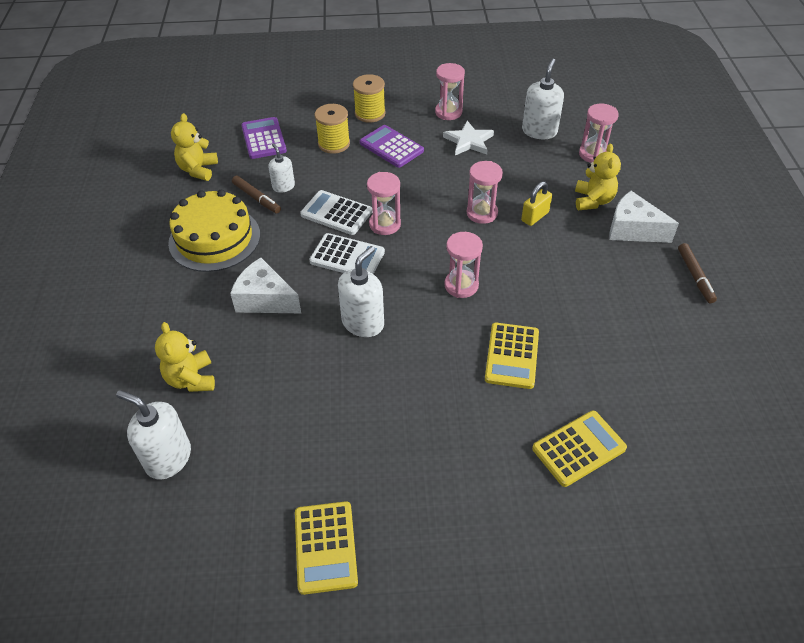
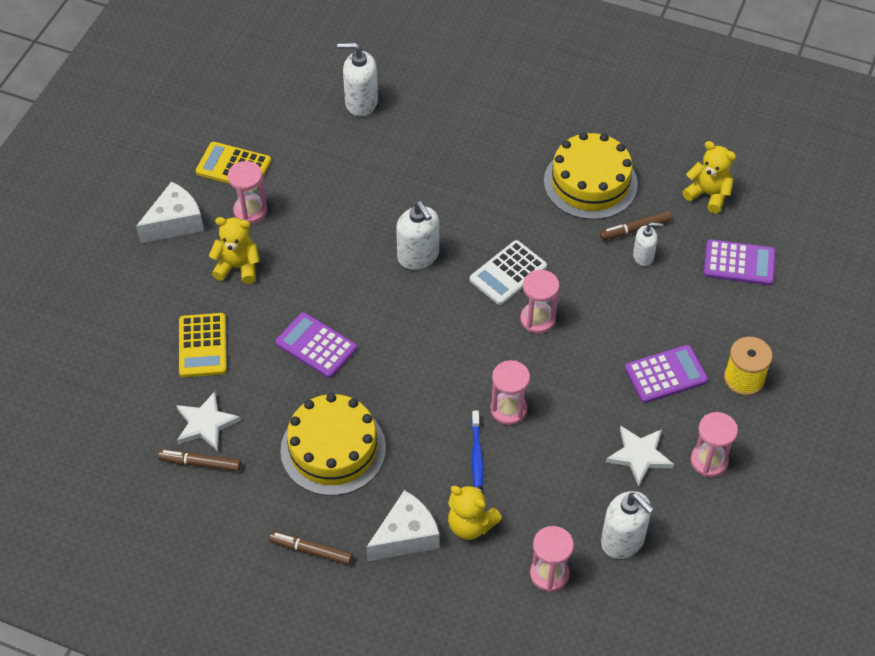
camera: 115 degrees right, 5 degrees up
(168, 458) = (361, 102): white soap dispenser -> white soap dispenser turned 135 degrees counterclockwise
(191, 379) = (427, 130): yellow teddy bear -> yellow teddy bear (238, 267)
(265, 299) = (488, 198): white cheese -> white cheese (175, 223)
(334, 144) = (698, 323): yellow spool -> none
(336, 213) = (576, 286): white calculator -> none
(461, 285) = (419, 346): pink hourglass -> pink hourglass (250, 211)
(512, 356) = (316, 346): yellow calculator -> purple calculator
(535, 216) = (476, 455): yellow padlock -> blue toothbrush
(601, 300) = (333, 449): none -> yellow cake
(655, 401) = (205, 424): none -> white star
(694, 385) = (200, 463): none -> brown marker

